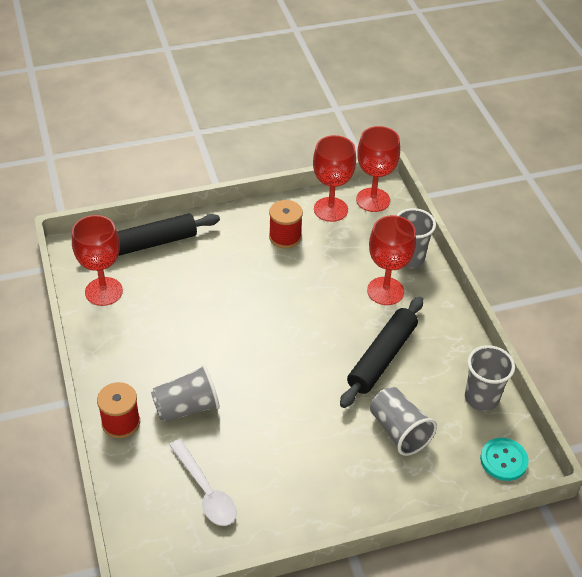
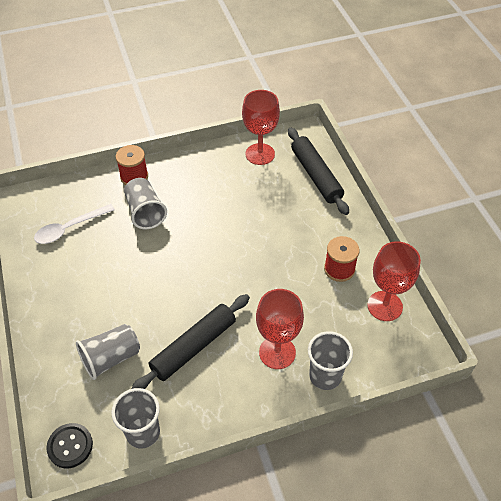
camera: 90 degrees right, 5 degrees up
(373, 200) = (407, 344): red goblet -> none
(382, 357) = (193, 347): black rolling pin -> black rolling pin turned 75 degrees counterclockwise
(503, 460) = (70, 446): turquoise button -> black button

